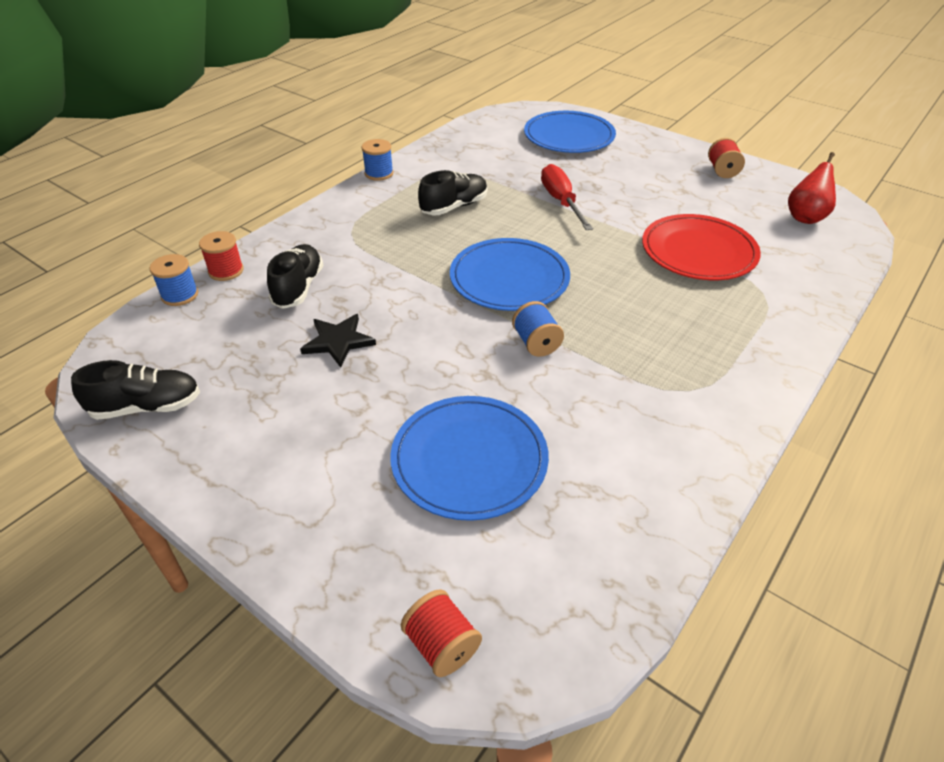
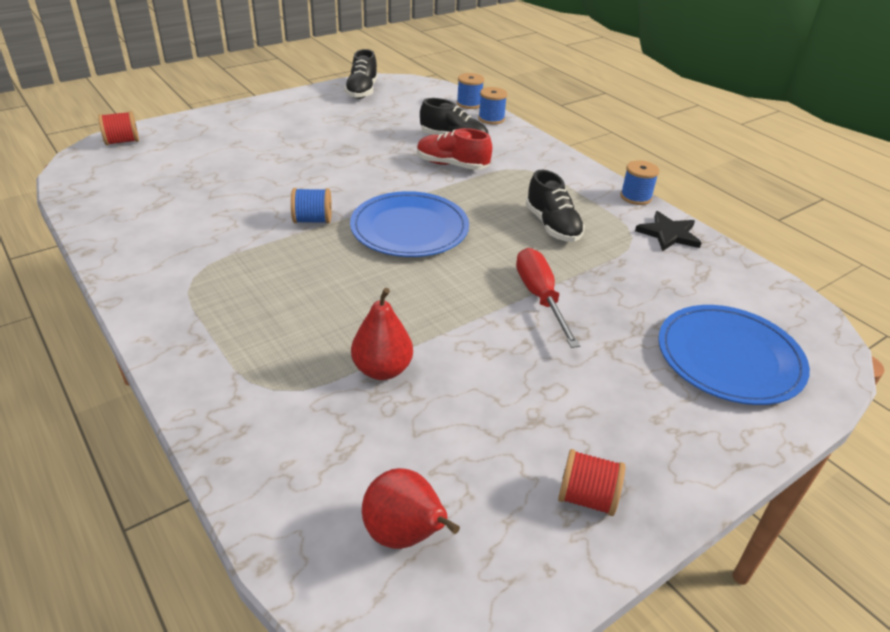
camera: 105 degrees right, 5 degrees down
(226, 271) = (491, 119): red spool -> blue spool
(338, 341) = (378, 146): black star -> black star (668, 234)
(363, 278) = (452, 165): none -> red shoe
(469, 460) = (225, 170): blue plate -> none
(561, 201) = (540, 297): red screwdriver -> red screwdriver turned 105 degrees counterclockwise
(698, 251) = (382, 370): red plate -> red pear

